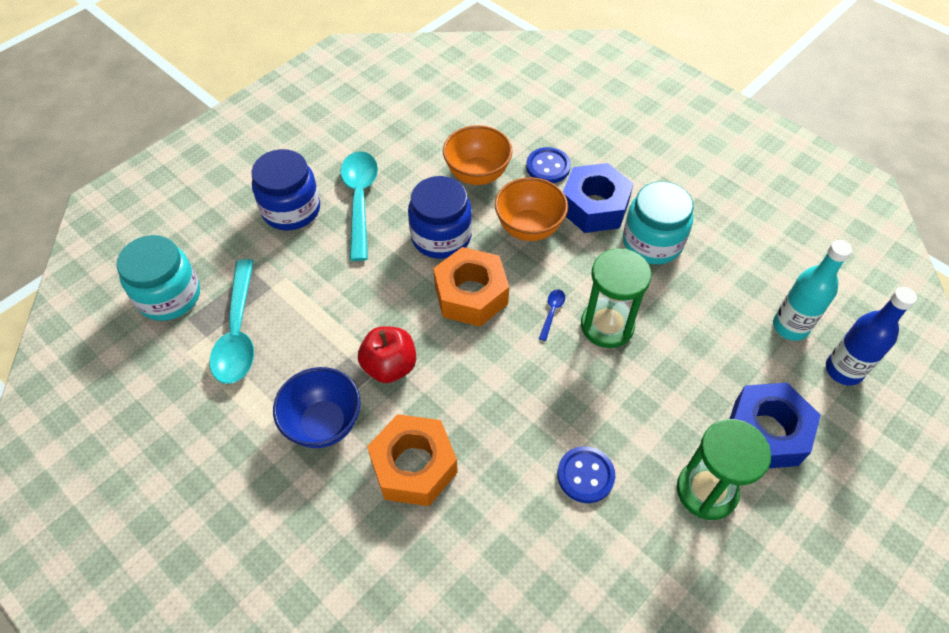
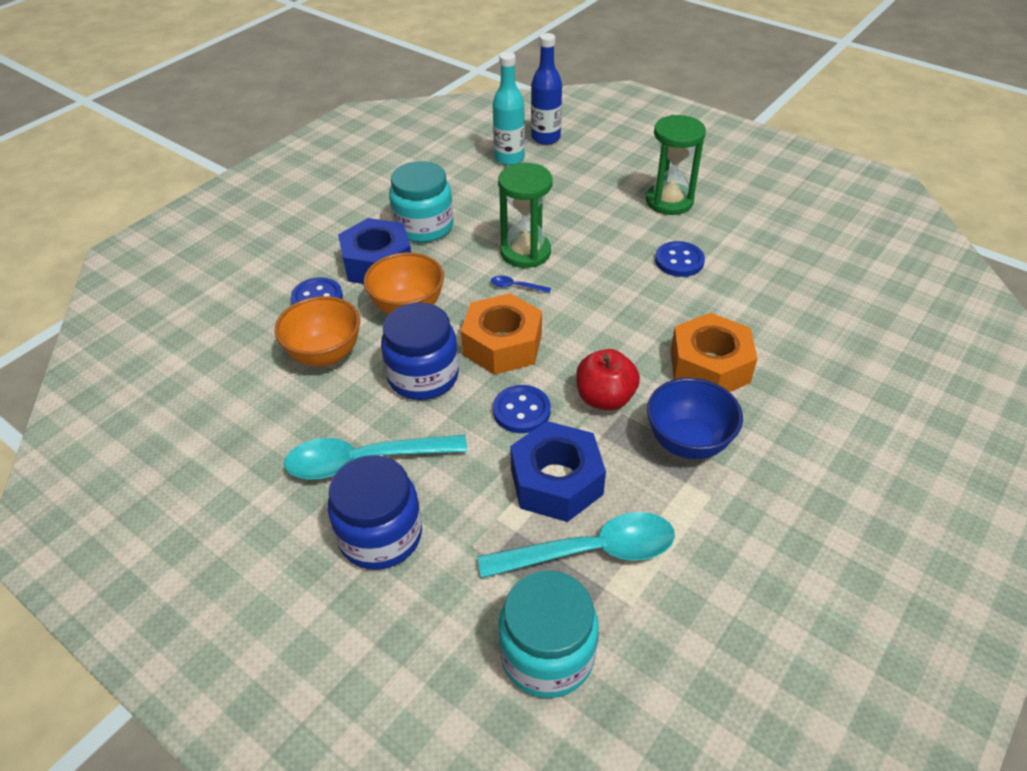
camera: 95 degrees left, 10 degrees down
(388, 302) = (521, 411): none -> blue button
(766, 432) = (610, 173): blue nut -> blue nut (556, 481)

